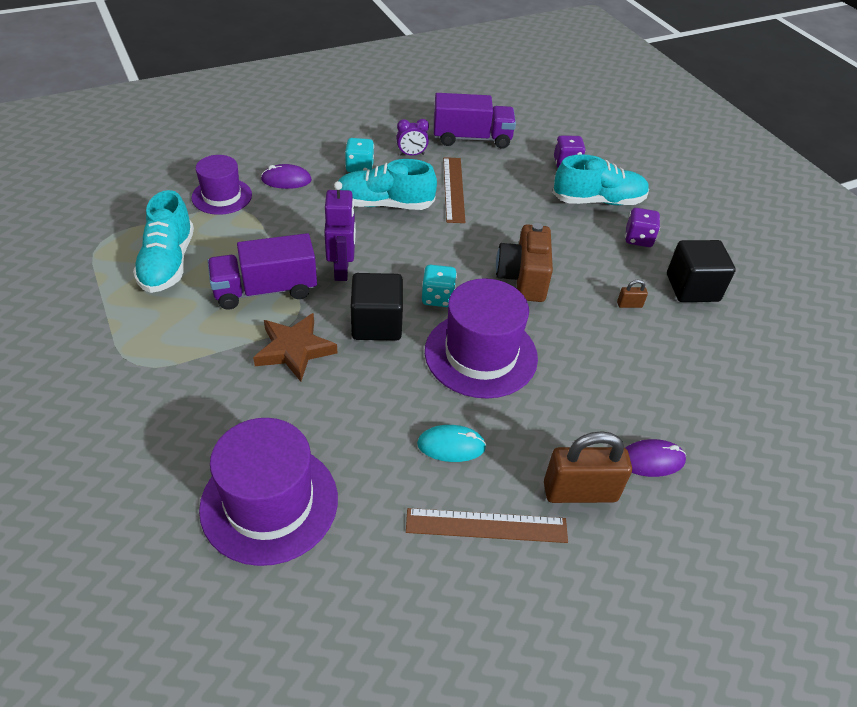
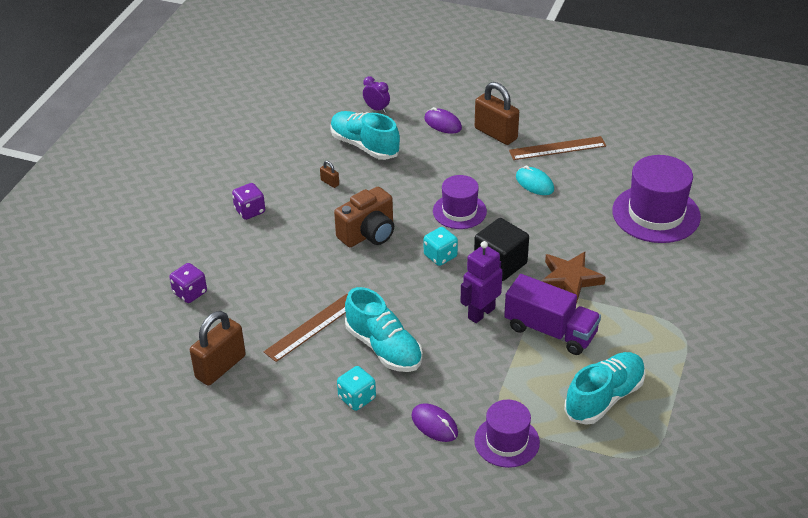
camera: 130 degrees left, 5 degrees down
(411, 154) = (296, 383): purple clock -> purple clock (376, 109)
(472, 138) = (220, 367): purple truck -> brown padlock
(481, 354) = (459, 211): purple hat -> purple hat, size x0.62
(486, 526) = (557, 148): brown ruler -> brown ruler turned 60 degrees counterclockwise
(598, 201) = (225, 250): turquoise shoe -> turquoise shoe (364, 146)
(692, 288) = (275, 168): black cube -> none

